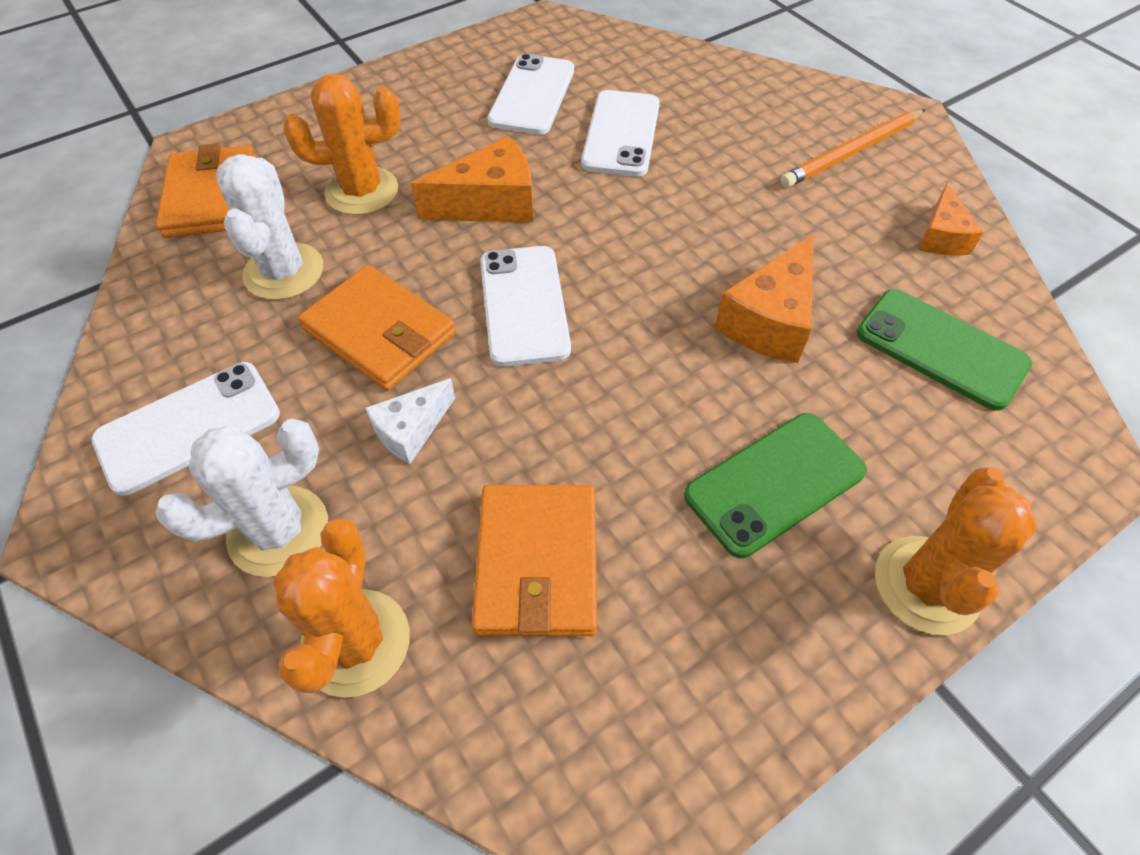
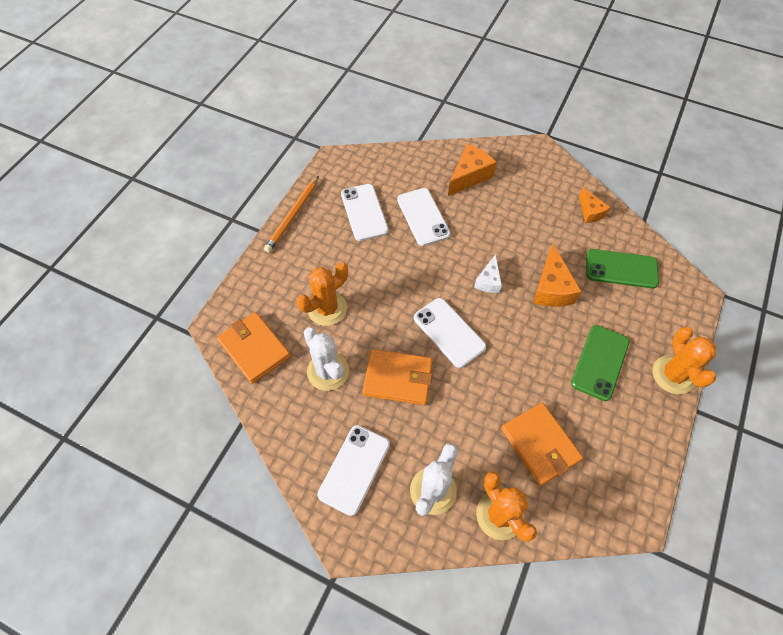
camera: 30 degrees left, 5 degrees up
(411, 430) = (449, 417): white cheese -> white cheese (488, 281)
(490, 203) = (393, 286): orange cheese -> orange cheese (469, 176)
(852, 152) = (529, 181): orange pencil -> orange pencil (293, 216)

